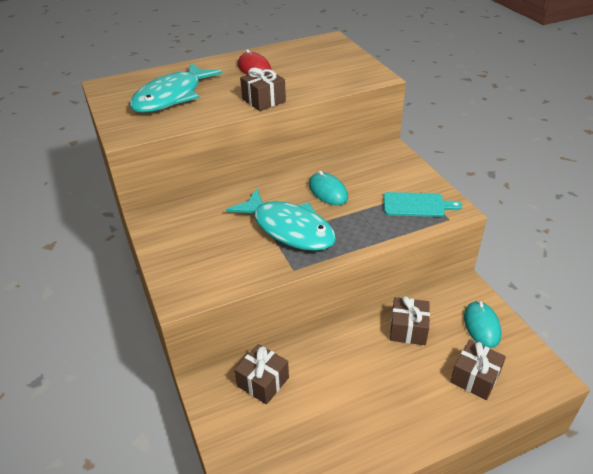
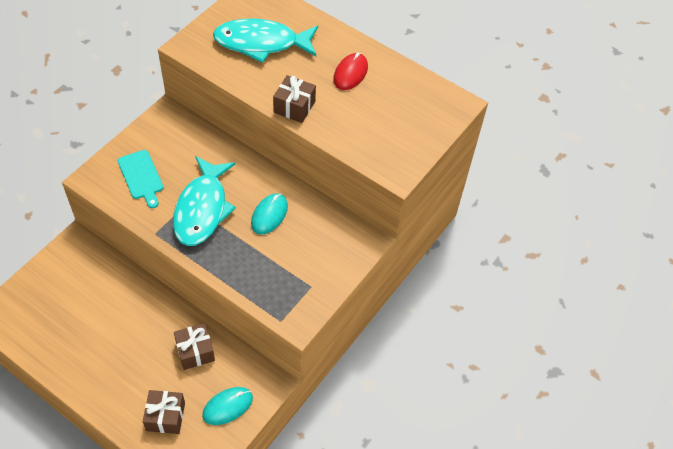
camera: 55 degrees right, 15 degrees up
(263, 382) = (95, 274): brown gift -> none
(416, 205) = (287, 289): turquoise cutting board -> turquoise cutting board (141, 176)

